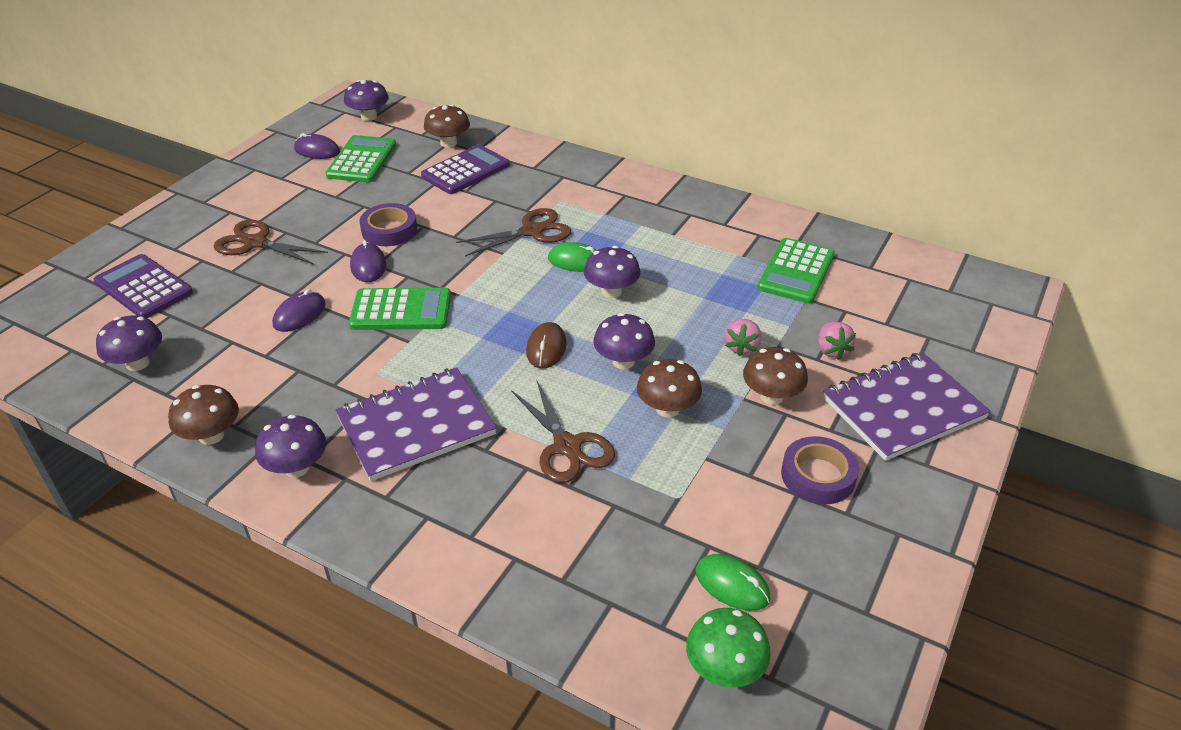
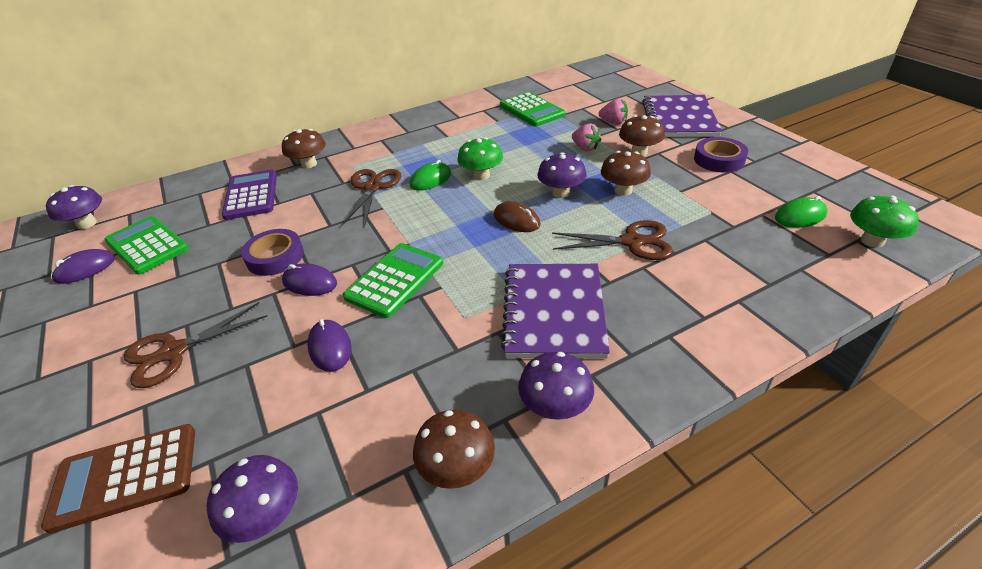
camera: 55 degrees left, 0 degrees up
(144, 287) = (125, 476): purple calculator -> brown calculator
(448, 143) = (200, 193): brown mushroom -> brown mushroom (309, 164)
(611, 291) = (481, 175): purple mushroom -> green mushroom

